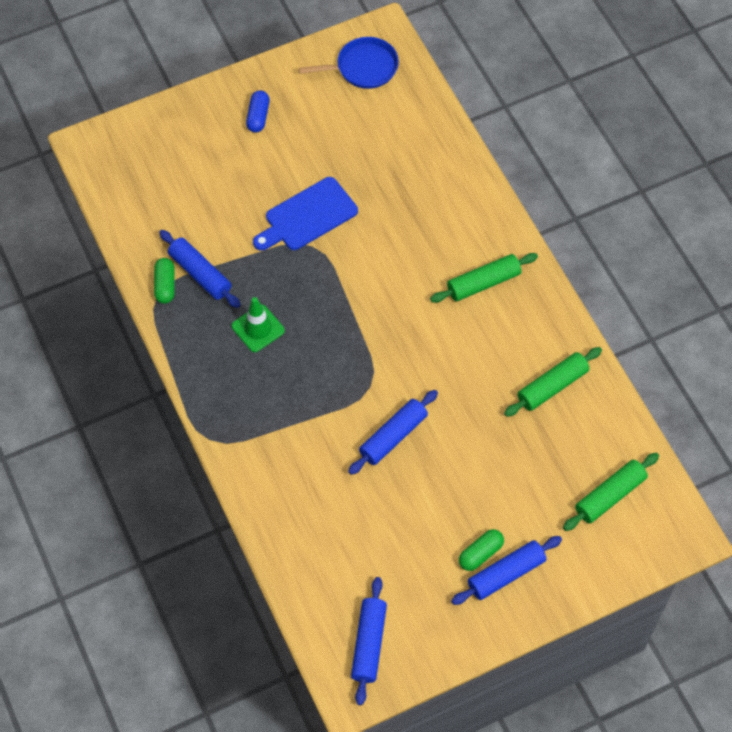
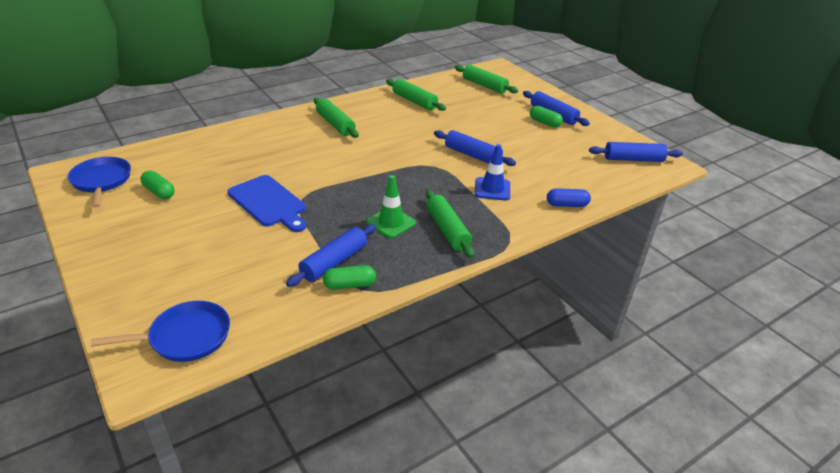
camera: 100 degrees left, 25 degrees down
(122, 167) = (186, 337): none -> blue pan
(238, 381) = (447, 230): none -> green rolling pin
(258, 117) = (141, 239): blue capsule -> blue capsule (566, 205)
(312, 443) = (492, 189): none -> blue traffic cone
(338, 119) = (159, 192): none -> green capsule

